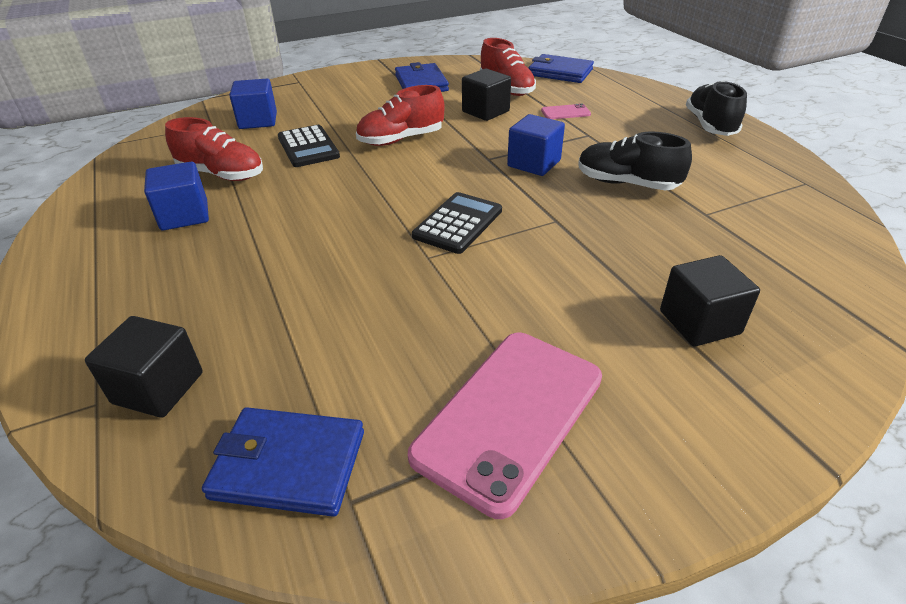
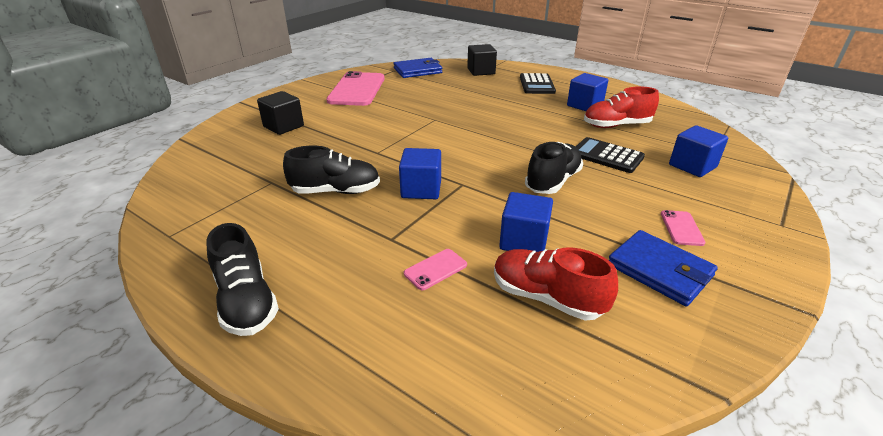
camera: 150 degrees right, 5 degrees down
(365, 94) = (681, 228): none -> pink phone
(401, 139) = (552, 181): red shoe -> black shoe
(458, 223) = (436, 136): black calculator -> black calculator (537, 84)
(485, 111) = (523, 241): black cube -> blue cube
(560, 72) = (511, 385): blue wallet -> none

